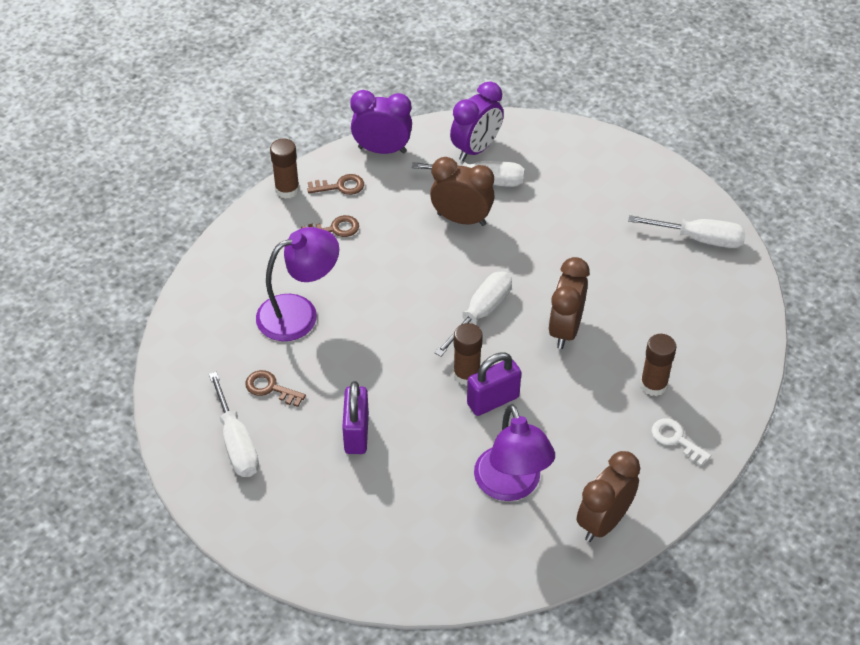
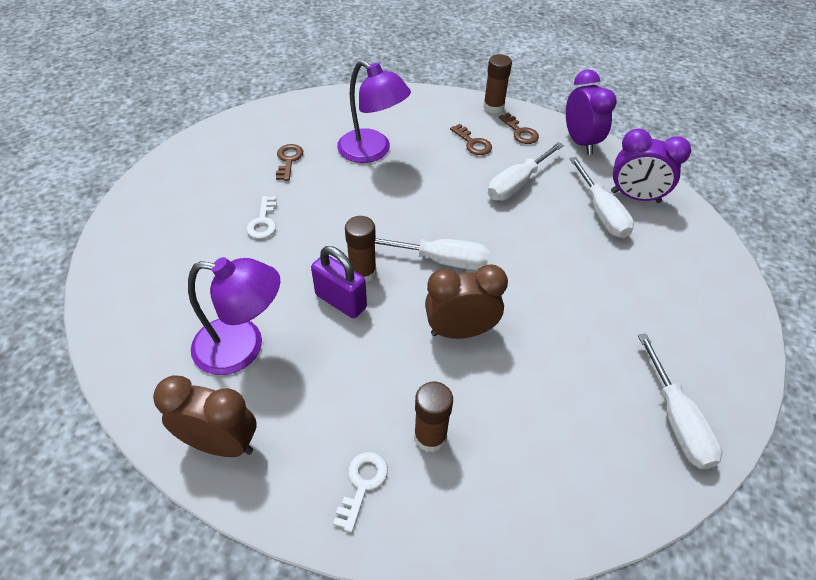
camera: 65 degrees right, 0 degrees up
(236, 442) = (228, 159): white screwdriver -> white screwdriver (517, 184)
(356, 433) = (263, 222): purple padlock -> white key
(461, 219) = (543, 213): brown clock -> none
(511, 486) = (243, 347): purple lamp -> purple lamp turned 135 degrees counterclockwise

